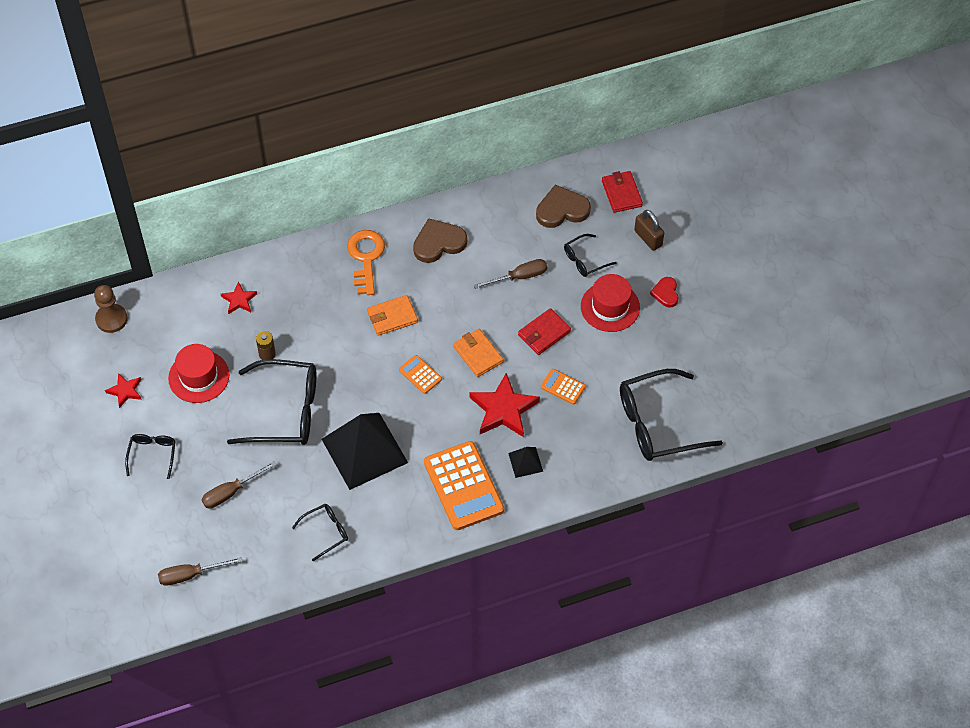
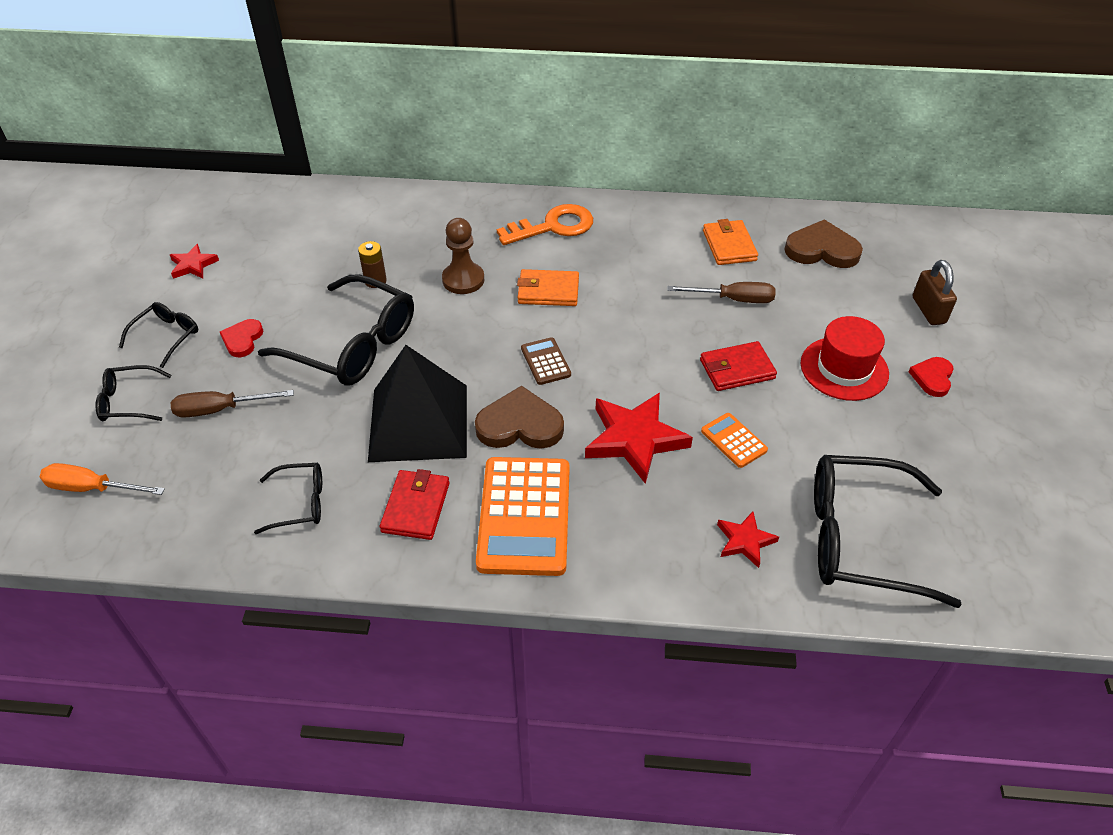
camera: 25 degrees right, 10 degrees down
(111, 319) = (237, 198): brown pawn -> brown pawn (463, 280)
(190, 575) = (92, 488): brown screwdriver -> orange screwdriver
(199, 377) = (282, 278): red hat -> none
(207, 436) = (242, 340): none -> red heart
(239, 300) = (383, 222): red star -> red star (745, 541)
(366, 258) = (553, 226): orange key -> orange key turned 45 degrees clockwise
(420, 374) = (545, 361): orange calculator -> brown calculator
(438, 243) = (649, 237): brown heart -> brown heart (520, 425)
(478, 354) = (634, 364): orange wallet -> orange wallet (729, 245)
(525, 462) = (631, 517): black pyramid -> none
(584, 260) = (830, 308): black glasses -> black glasses (128, 401)
(621, 193) = (909, 255): red wallet -> red wallet (416, 507)

